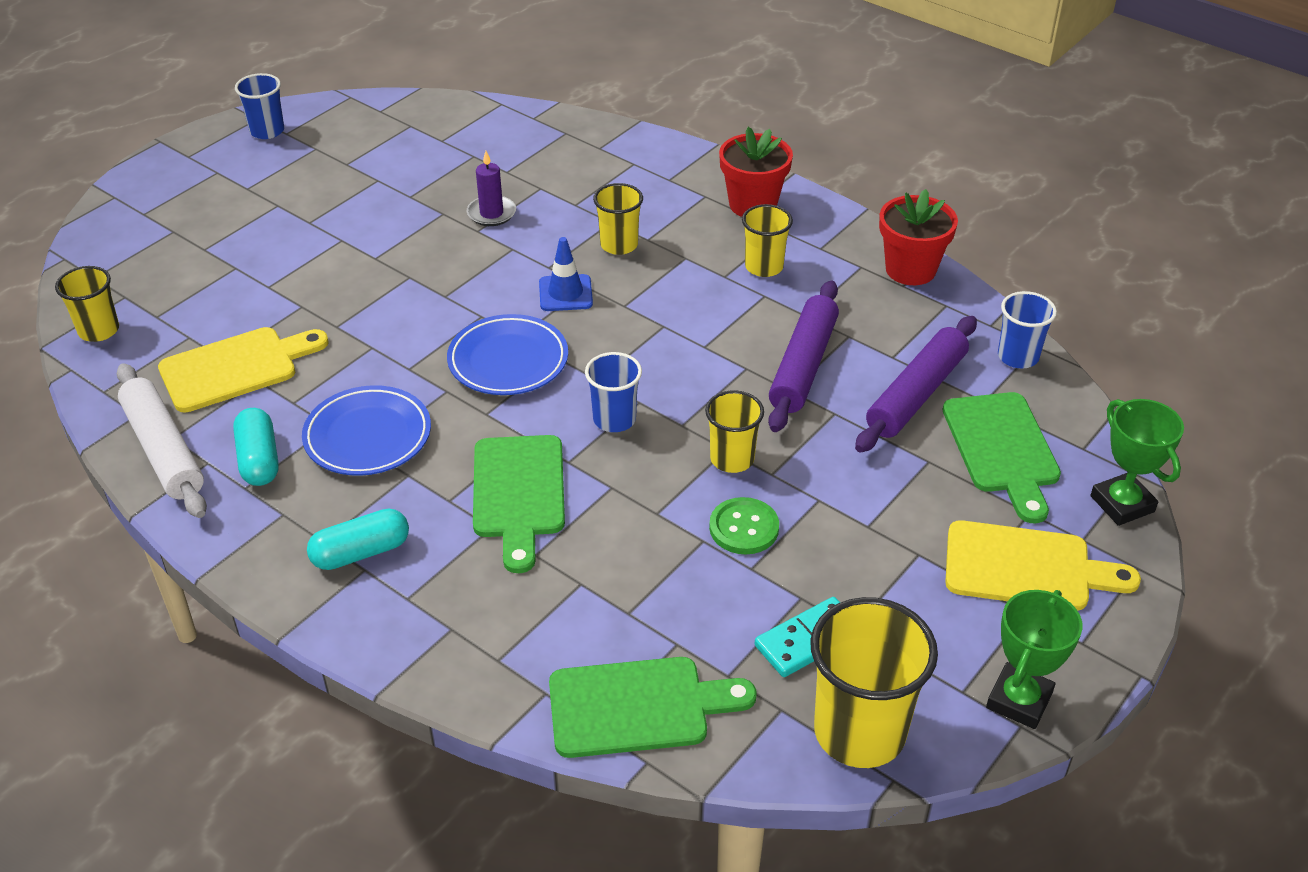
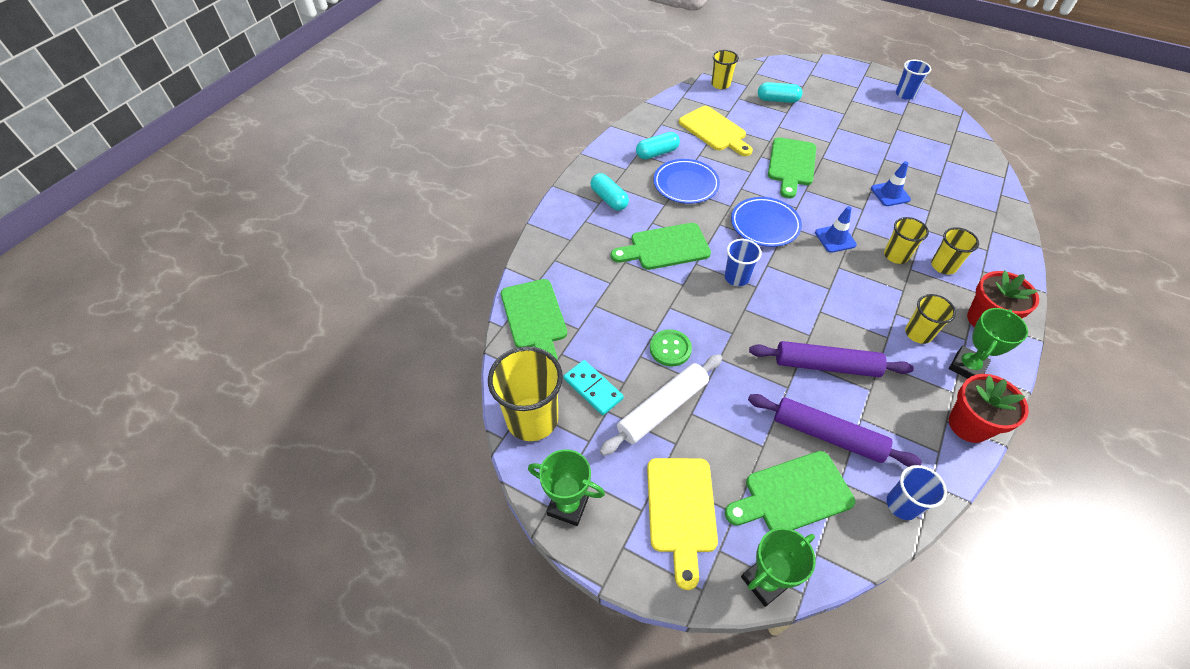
camera: 80 degrees right, 10 degrees up
(164, 450) = (652, 123): white rolling pin -> white rolling pin (662, 408)
(194, 270) = (777, 100): none -> turquoise capsule
(376, 296) = (791, 164): none -> green cutting board
(491, 213) = (890, 194): purple candle -> blue traffic cone
(732, 459) = (725, 337): yellow cup -> yellow cup (943, 266)
(824, 243) = (967, 367): none -> green trophy

